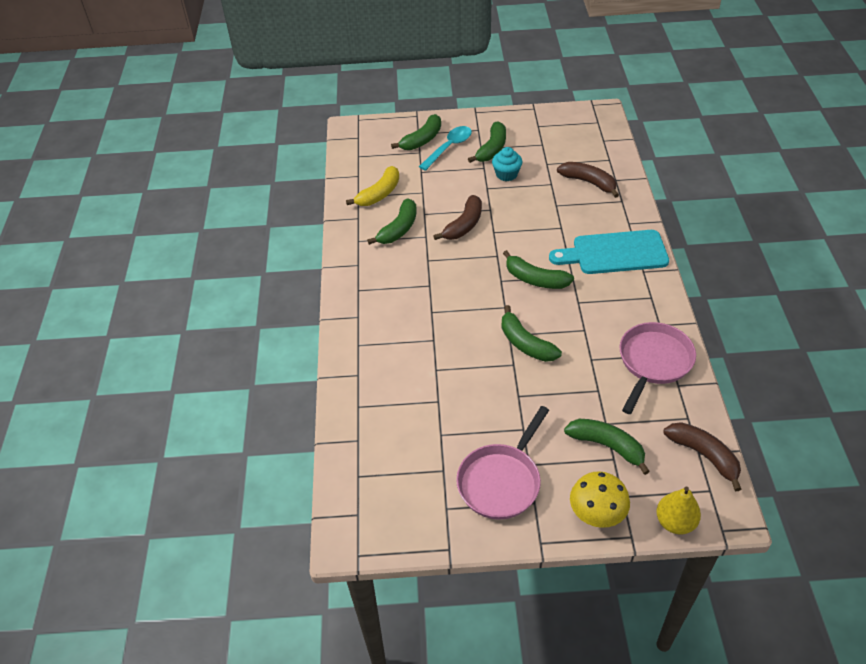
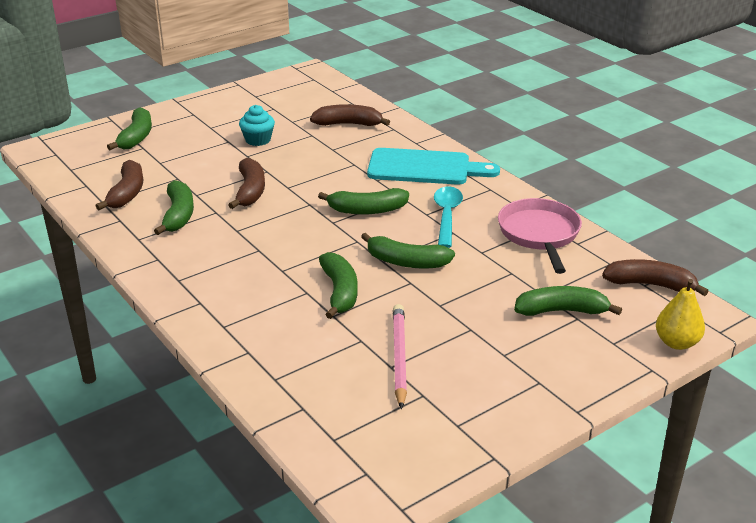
camera: 35 degrees left, 15 degrees down
(379, 194) = (127, 193): yellow banana -> brown banana
(449, 147) = (174, 135): turquoise spoon -> turquoise spoon (446, 216)
(453, 429) = (399, 357): none -> pink pencil
(492, 149) = (223, 125): green banana -> green banana (340, 292)
(501, 481) = (490, 378): pink pan -> none
(597, 512) = (604, 365): yellow mushroom -> none
(614, 253) = (425, 168): turquoise cutting board -> turquoise cutting board turned 135 degrees counterclockwise

